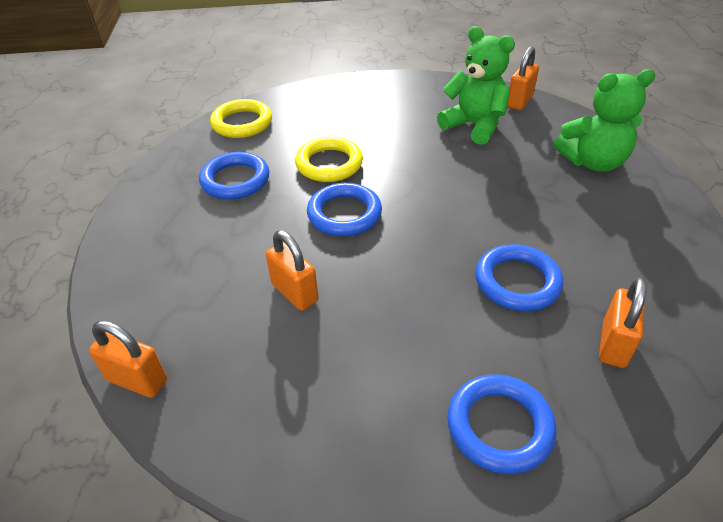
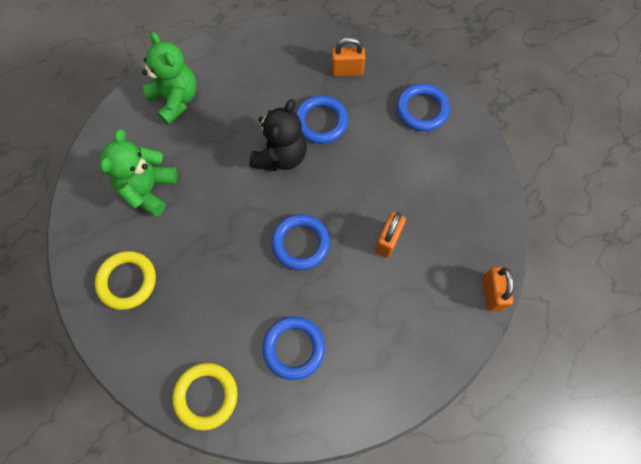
camera: 115 degrees left, 25 degrees up
(329, 164) = (243, 282): yellow ring -> yellow ring (127, 281)
(474, 227) = (281, 156): none -> black teddy bear
(519, 101) = (95, 164): orange padlock -> none

